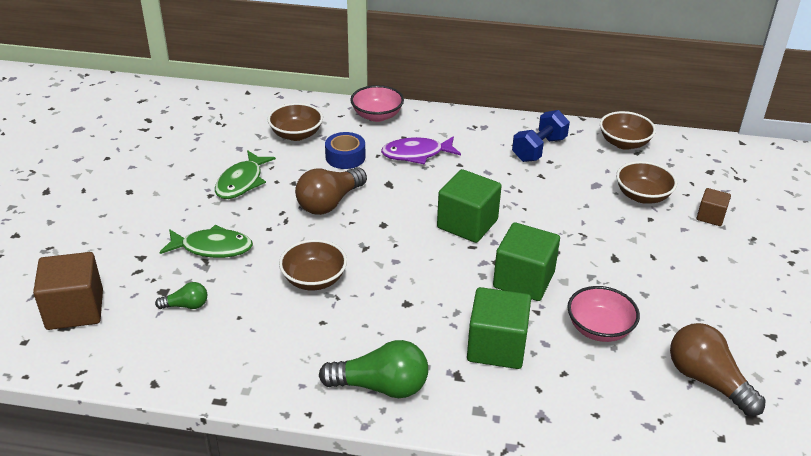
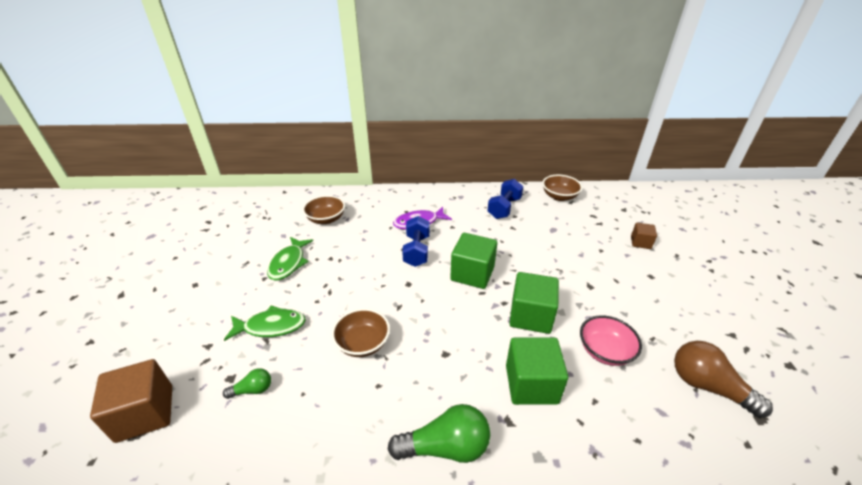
camera: 10 degrees left, 0 degrees up
(329, 203) = (362, 271): brown light bulb -> none
(345, 157) = (366, 232): blue tape -> none
(377, 116) = (383, 198): pink bowl -> none
(404, 188) = (417, 251): none -> blue dumbbell
(642, 196) = (588, 233): brown bowl -> none

